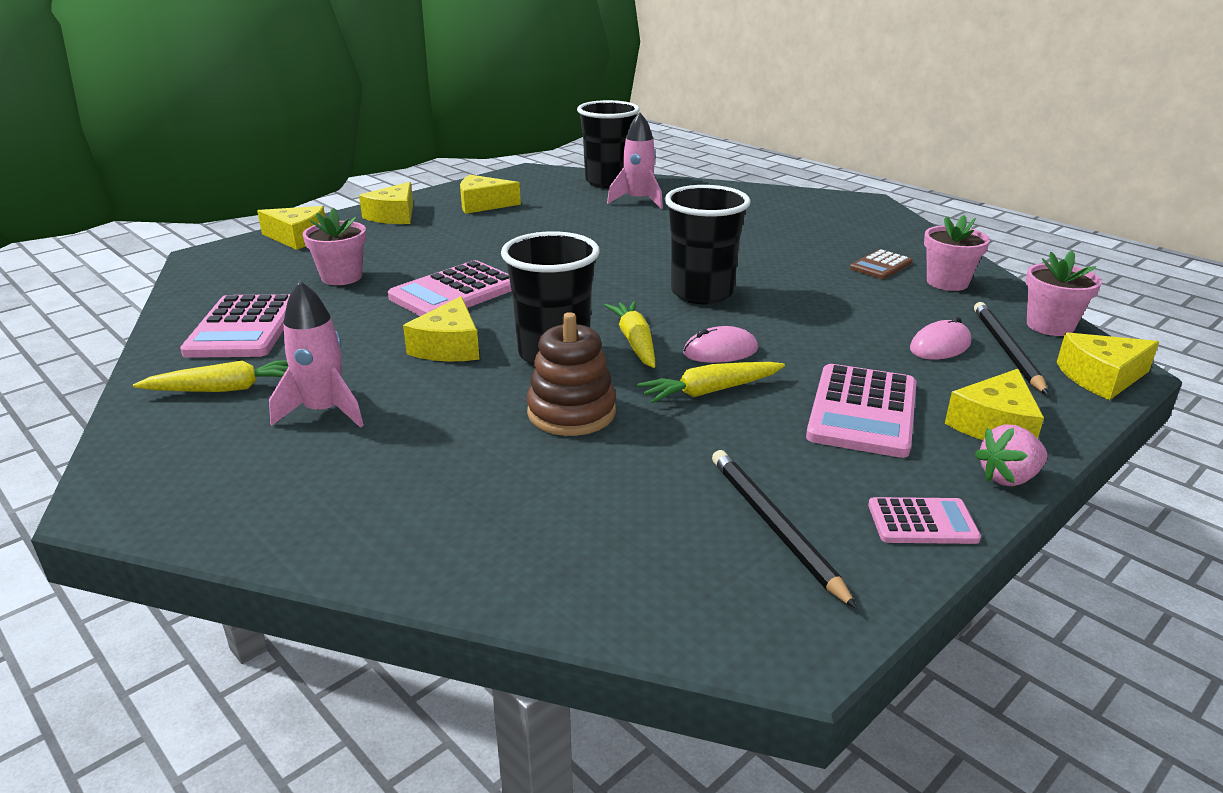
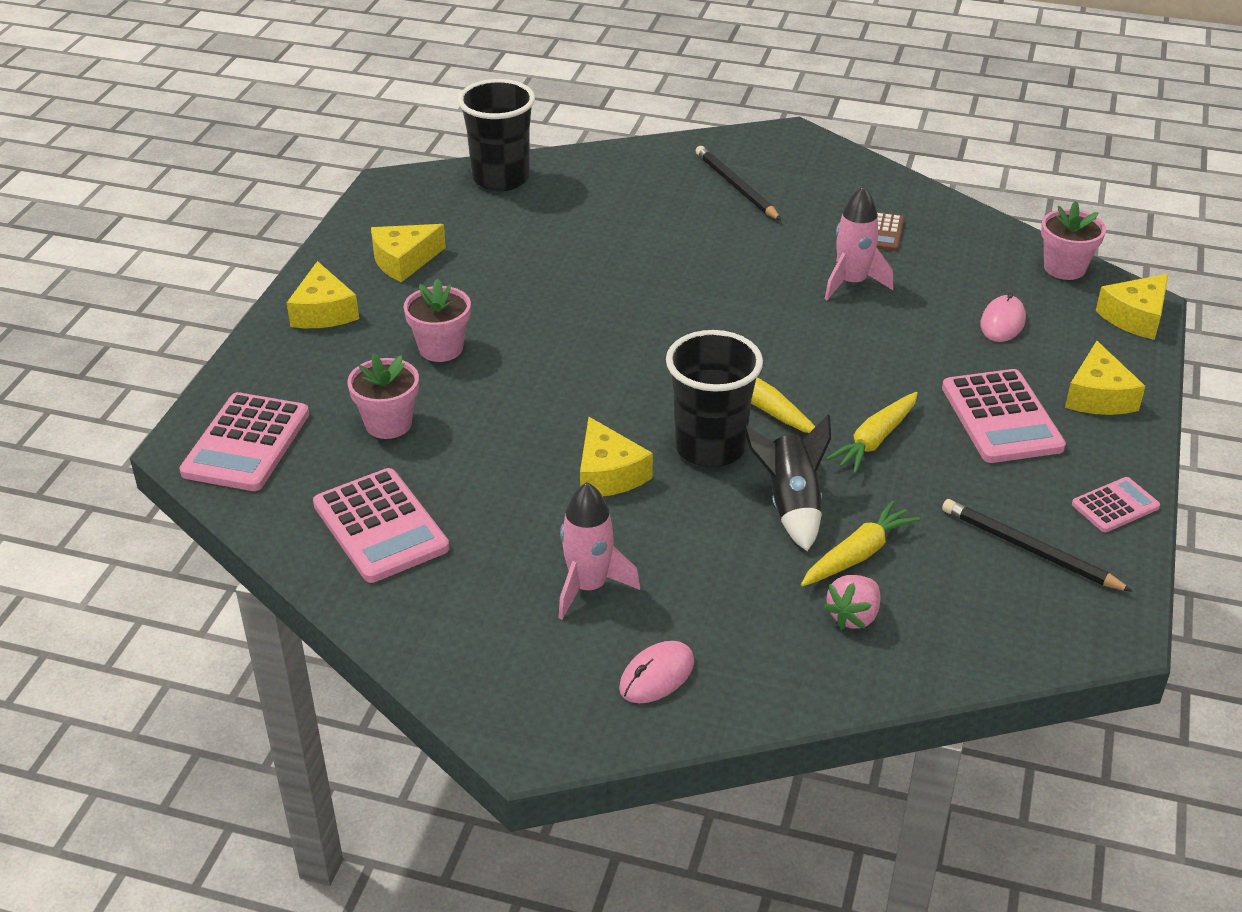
camera: 30 degrees left, 10 degrees up
(226, 389) = (466, 600): yellow carrot -> yellow carrot (857, 554)
(298, 238) = (258, 383): yellow cheese -> none
(455, 292) = (531, 404): pink calculator -> pink calculator (246, 443)
(571, 412) = (791, 505): brown stacking toy -> black rocket
(638, 201) = (566, 202): pink rocket -> pink rocket (852, 283)
(702, 293) = (761, 324): black cup -> none
(720, 351) = (842, 392): pink mouse -> pink mouse (656, 675)
(947, 282) = (951, 238): pink flower pot -> pink flower pot (441, 348)
(1006, 350) = (1052, 309): black pencil -> black pencil (736, 186)
(1008, 478) = (1139, 444): pink strawberry -> pink strawberry (853, 616)

